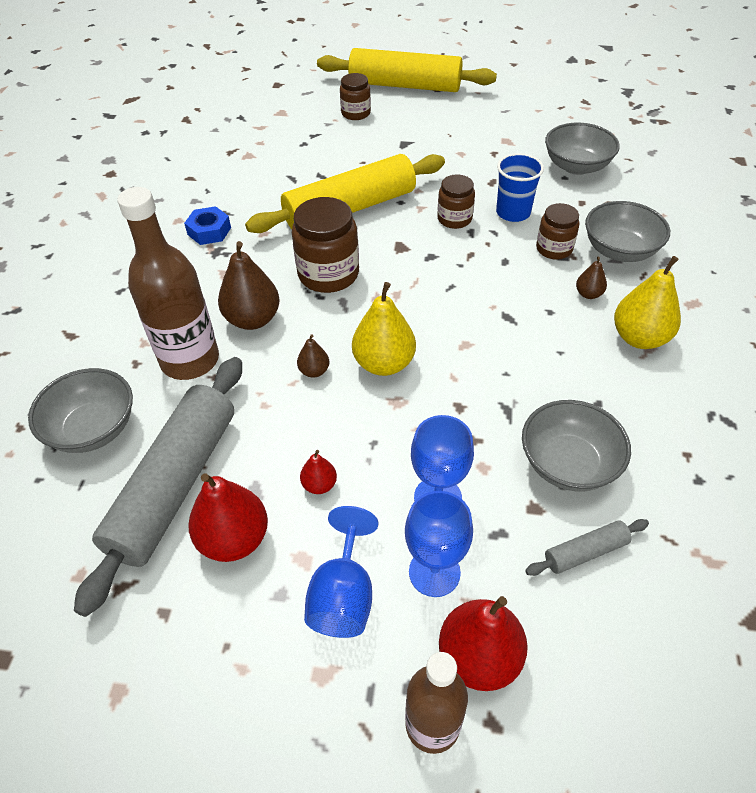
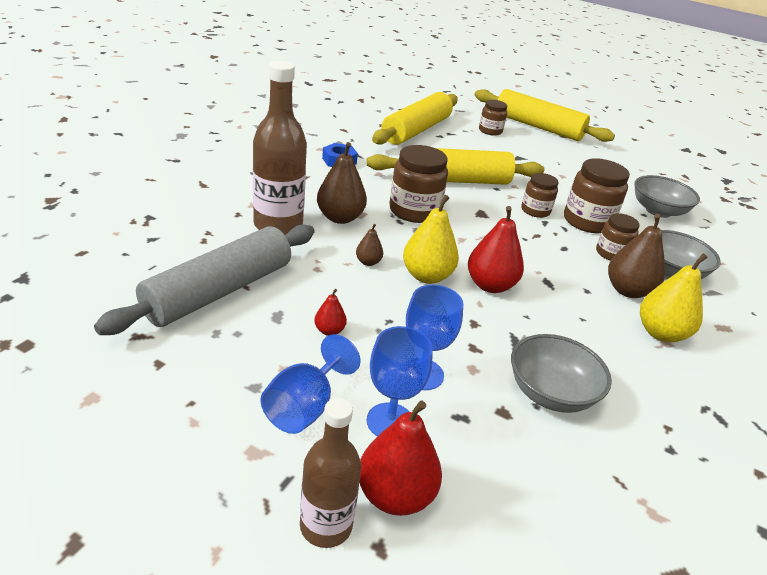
camera: 15 degrees right, 15 degrees down
(93, 429) = (183, 239): grey bowl -> none
(234, 539) = (241, 339): red pear -> red pear (490, 285)
(273, 145) = (416, 130): none -> yellow rolling pin
(513, 212) = (587, 222): blue cup -> brown jar
(585, 552) = (534, 460): grey rolling pin -> none
(588, 294) = (627, 290): brown pear -> brown pear, size x1.97

